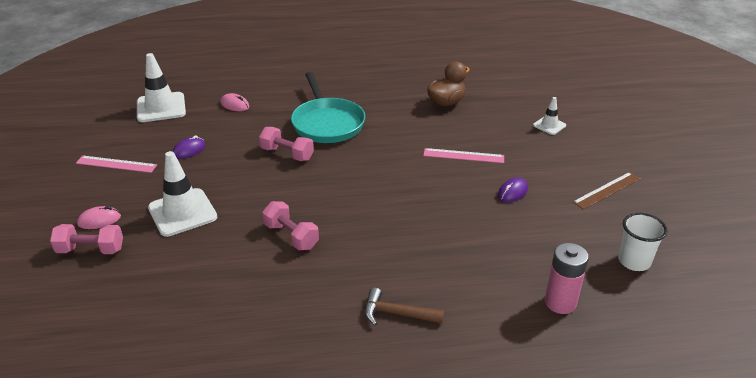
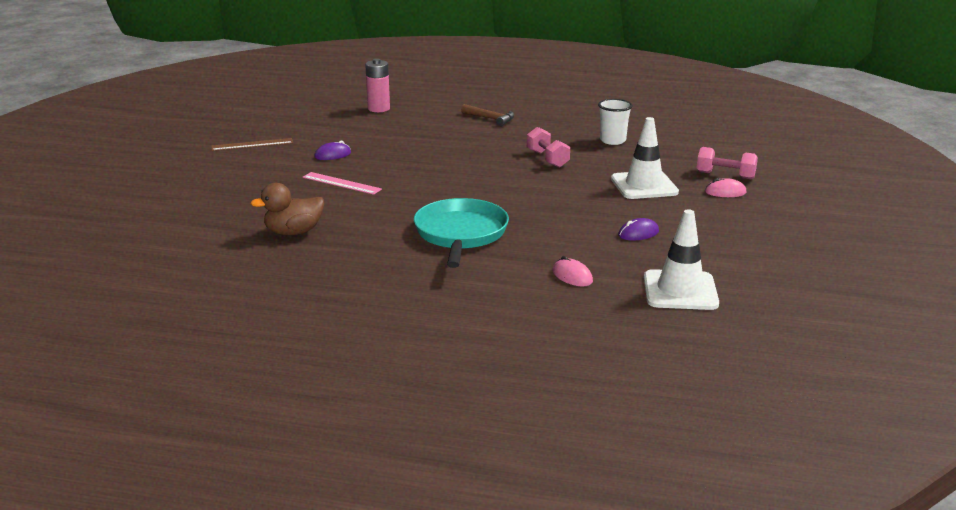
camera: 160 degrees left, 10 degrees down
(116, 164) = (724, 233): pink ruler -> none
(287, 154) = (524, 213): pink dumbbell -> none
(549, 125) = (216, 192): white traffic cone -> none
(634, 261) = (301, 114): white cup -> white cup (612, 140)

